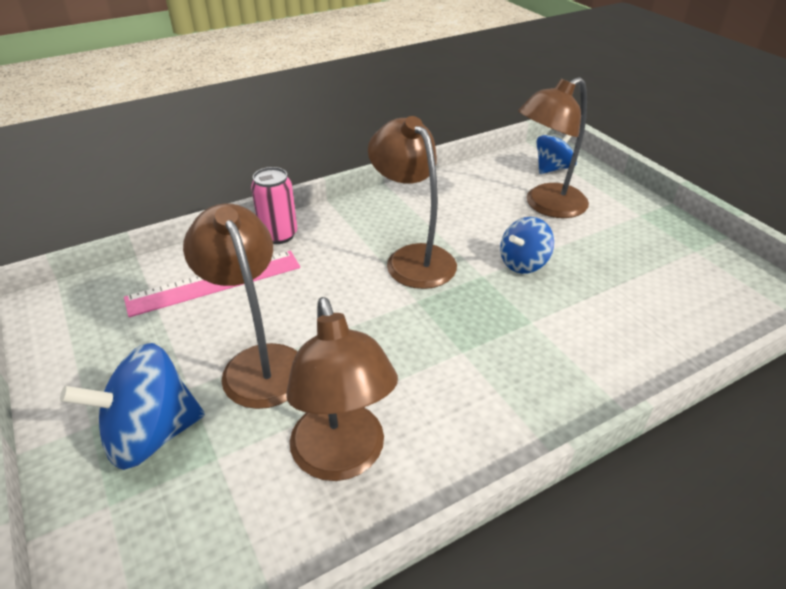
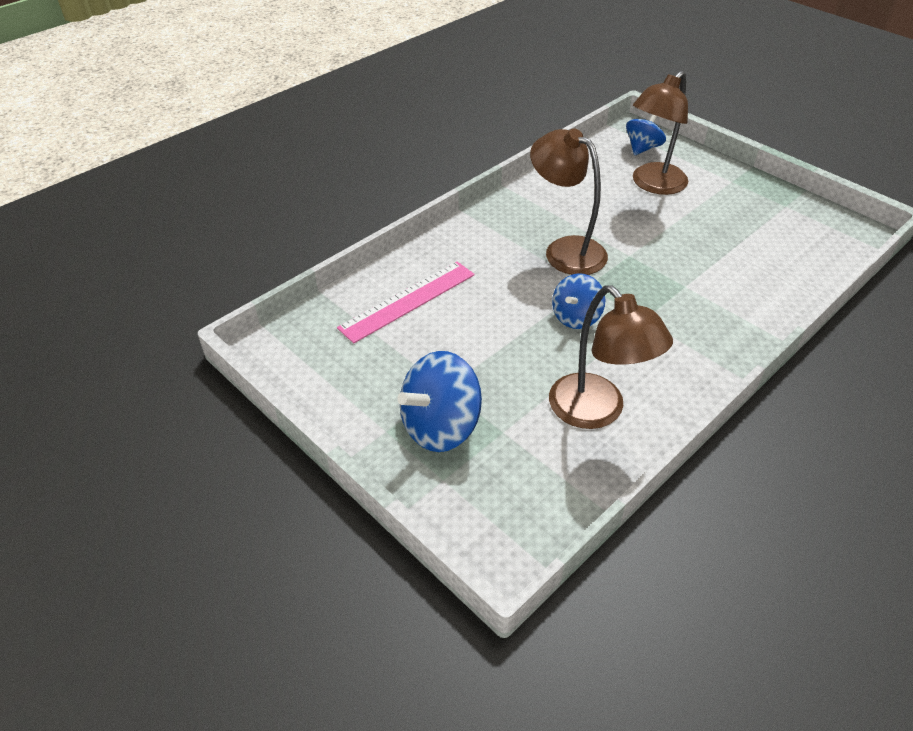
camera: 15 degrees left, 5 degrees up
(259, 362) = (490, 358): brown lamp -> none
(279, 235) = (436, 249): pink can -> none
(523, 263) = (657, 239): blue spinning top -> blue spinning top (576, 317)

